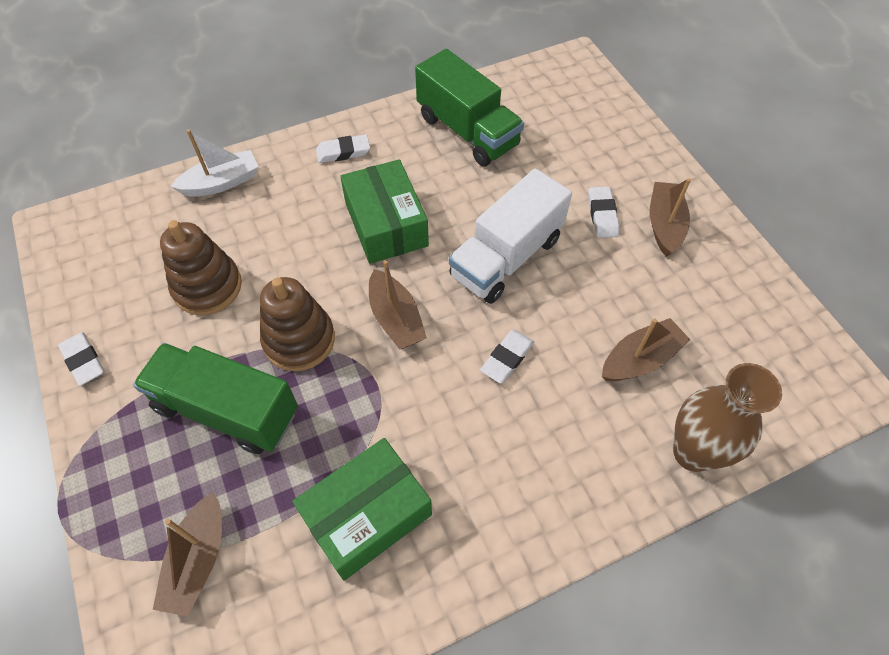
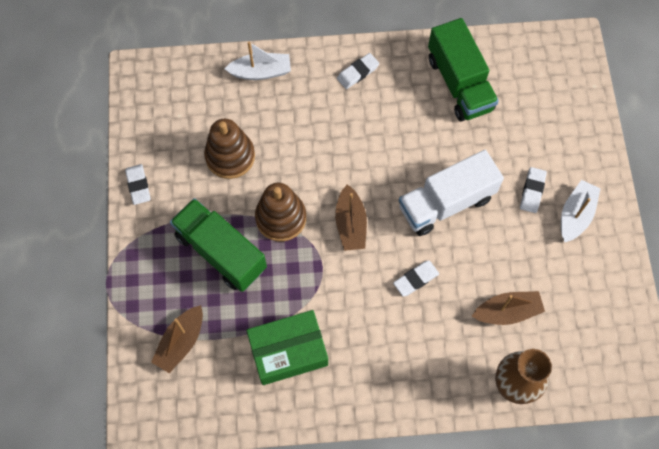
camera: 20 degrees right, 10 degrees up
(343, 152) = (357, 72): white eraser -> white eraser turned 45 degrees counterclockwise
(386, 224) = (369, 146): green box -> none
(664, 225) = (575, 215): brown boat -> white boat

